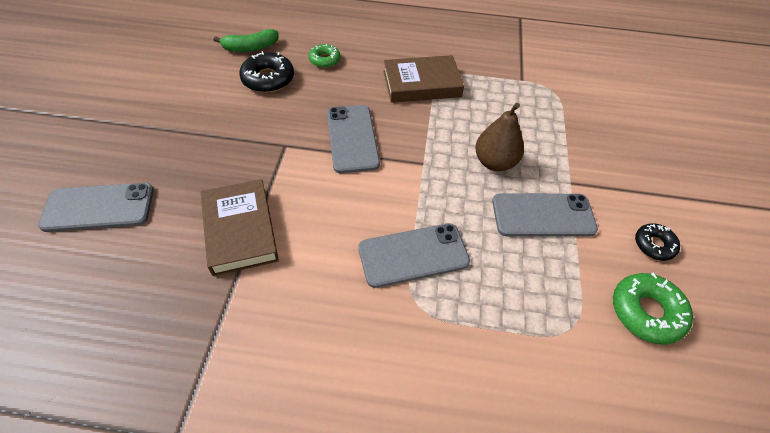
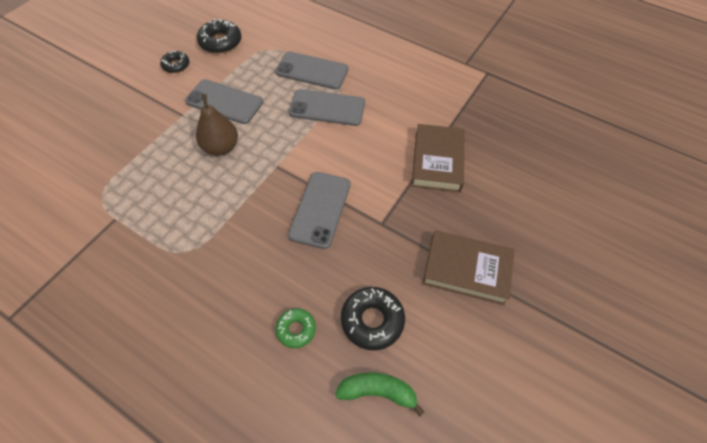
camera: 155 degrees left, 5 degrees up
(98, 207) = (545, 216): grey phone -> grey phone (312, 71)
(422, 84) = (215, 250): brown book -> brown book (466, 269)
(646, 312) = (220, 42): green donut -> black donut

